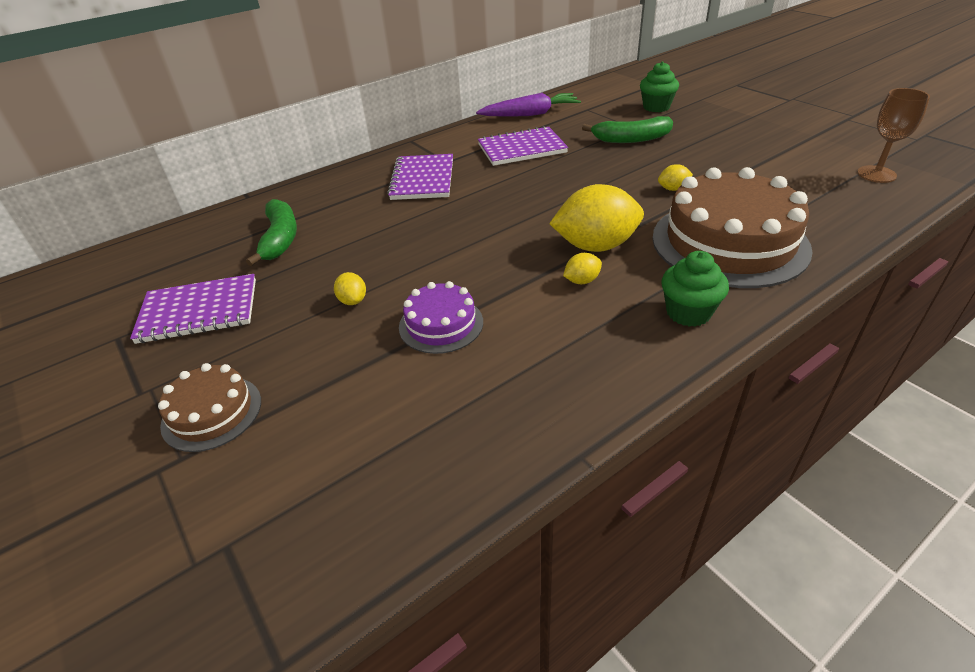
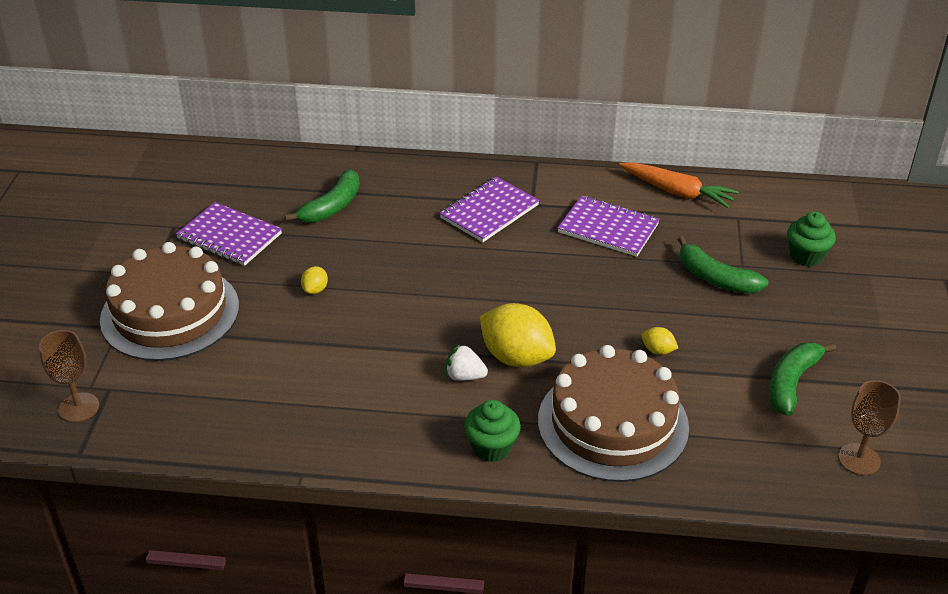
camera: 40 degrees right, 0 degrees up
(205, 602) = (79, 407): none -> brown goblet
(212, 413) = (170, 313): brown cake -> brown cake, size x2.00
(441, 324) = (340, 343): purple cake -> none
(530, 114) = (677, 192): purple carrot -> orange carrot
(582, 281) = (464, 376): yellow lemon -> white strawberry
(770, 161) = (791, 383): none -> green banana

